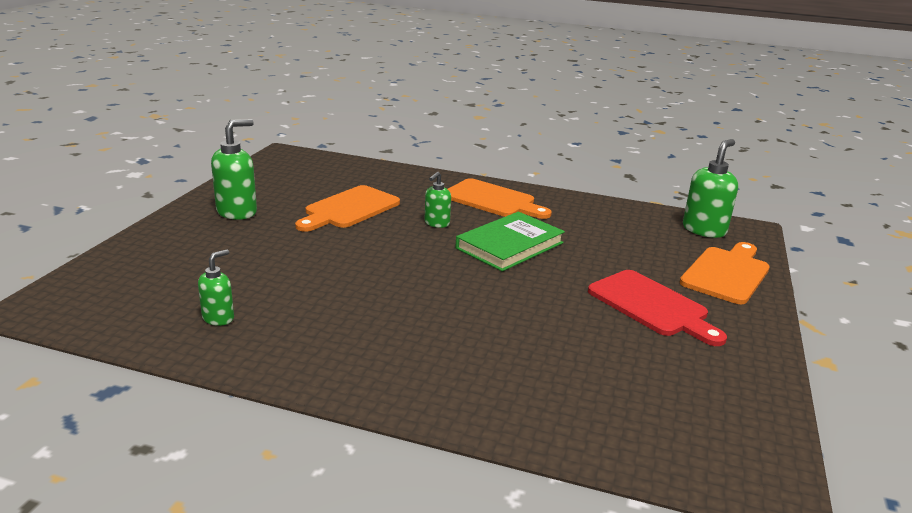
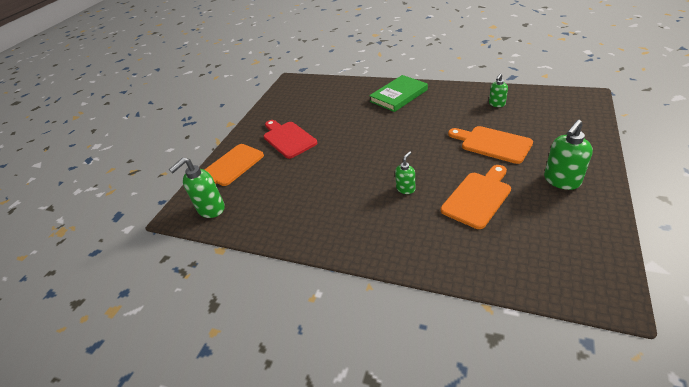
camera: 170 degrees left, 15 degrees up
(492, 200) = (362, 228): orange cutting board -> orange cutting board (492, 144)
(510, 245) = (354, 172): green book -> green book (398, 96)

